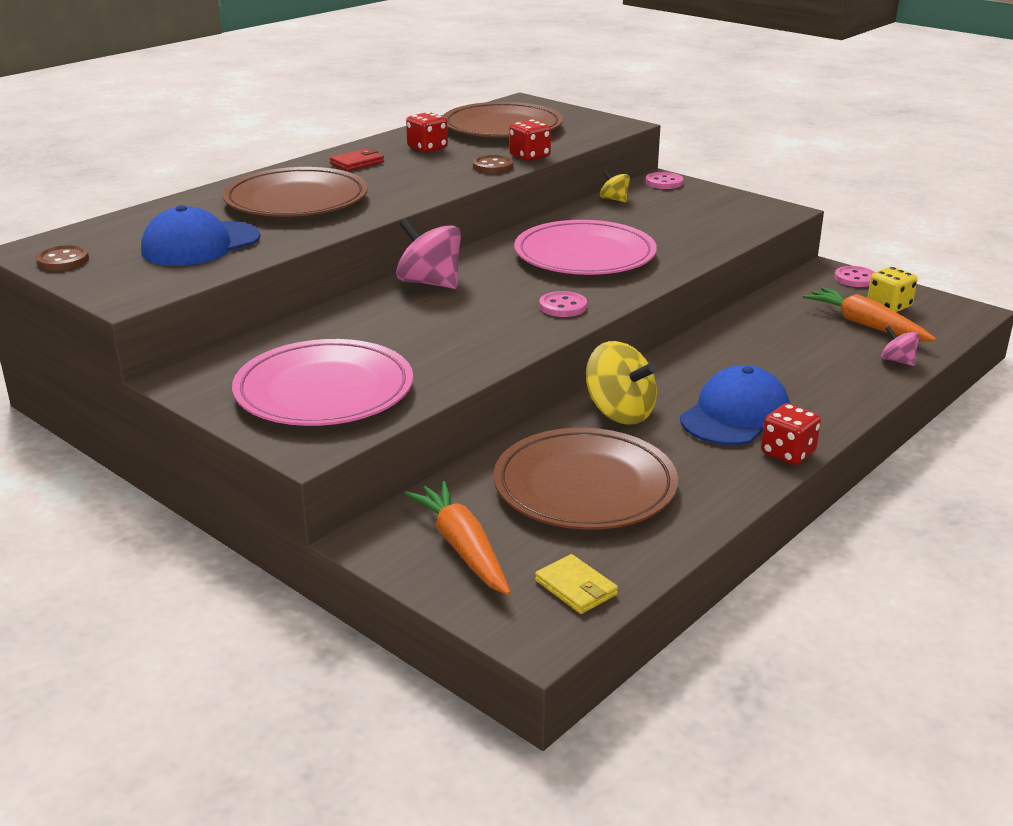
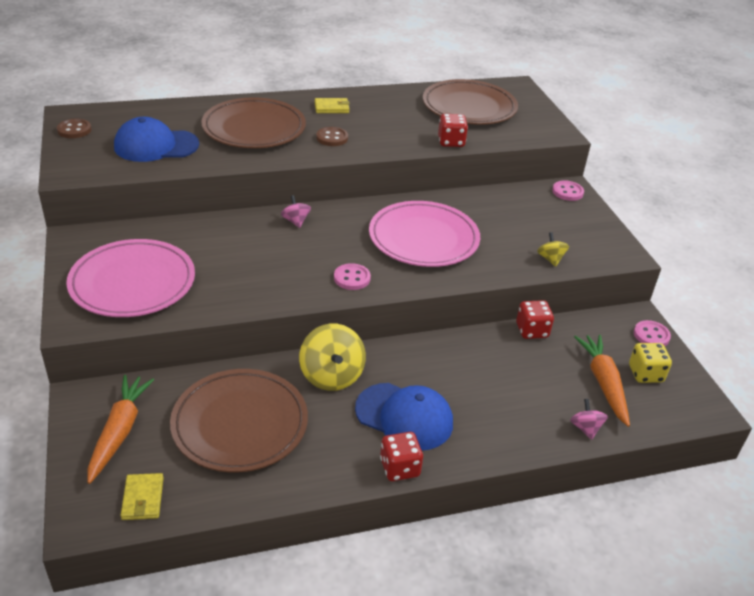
camera: 30 degrees right, 10 degrees up
(357, 163) = (331, 108): red wallet -> yellow wallet
(427, 148) = (393, 110): red dice -> red dice (532, 330)
(430, 283) = (295, 221): pink spinning top -> pink spinning top, size x0.53
(493, 166) = (413, 143): brown button -> brown button (332, 138)
(614, 199) = (509, 194): yellow spinning top -> yellow spinning top (550, 259)
(735, 415) = (404, 416): blue cap -> blue cap turned 45 degrees clockwise

